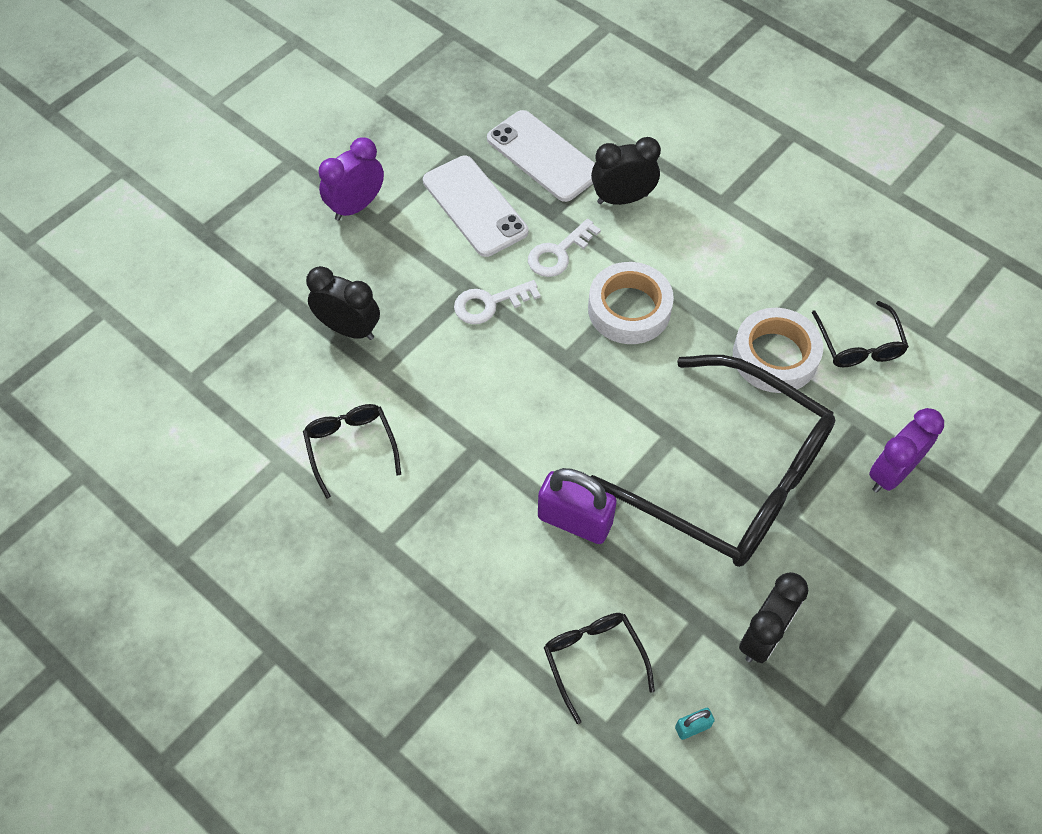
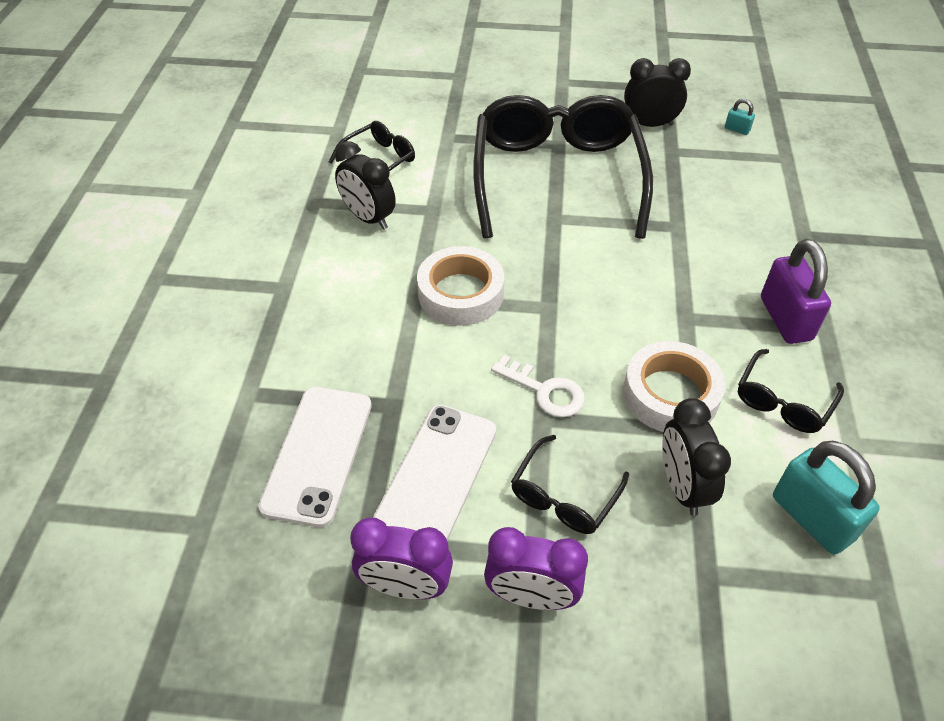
camera: 125 degrees left, 10 degrees down
(263, 384) = (811, 518): none -> turquoise padlock
(558, 253) = (440, 371): white key -> none
(575, 520) = (677, 235): purple padlock -> purple padlock (785, 319)
(593, 660) = (754, 182): black glasses -> black glasses (564, 496)
(622, 199) = (332, 358): black clock -> black clock (368, 218)
(775, 356) = (429, 195): white tape -> white tape (670, 394)
(891, 473) = (476, 114): purple clock -> purple clock (405, 586)

